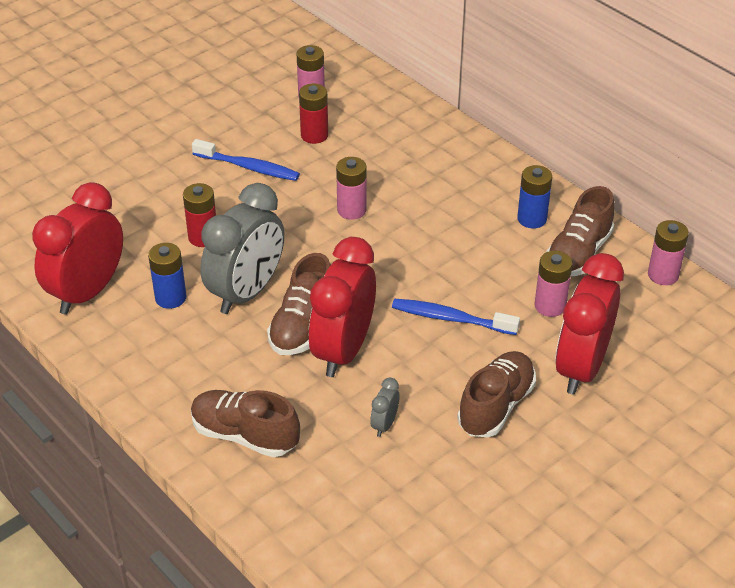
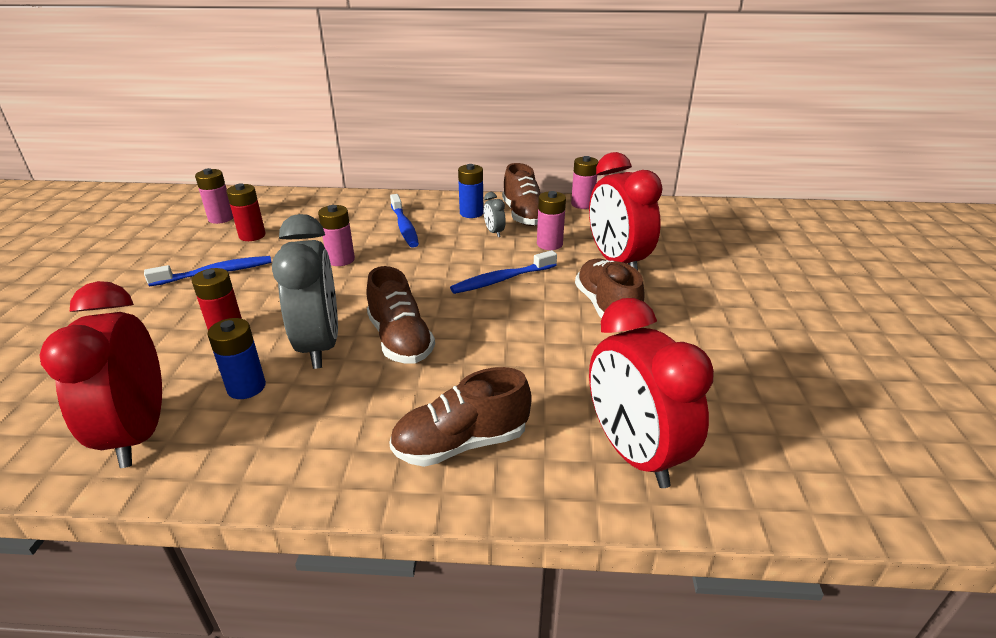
camera: 45 degrees left, 10 degrees down
(343, 351) = (456, 337): red clock -> red clock (634, 453)
(384, 424) = (557, 362): grey clock -> grey clock (494, 232)
(448, 200) = (404, 227): none -> blue toothbrush

